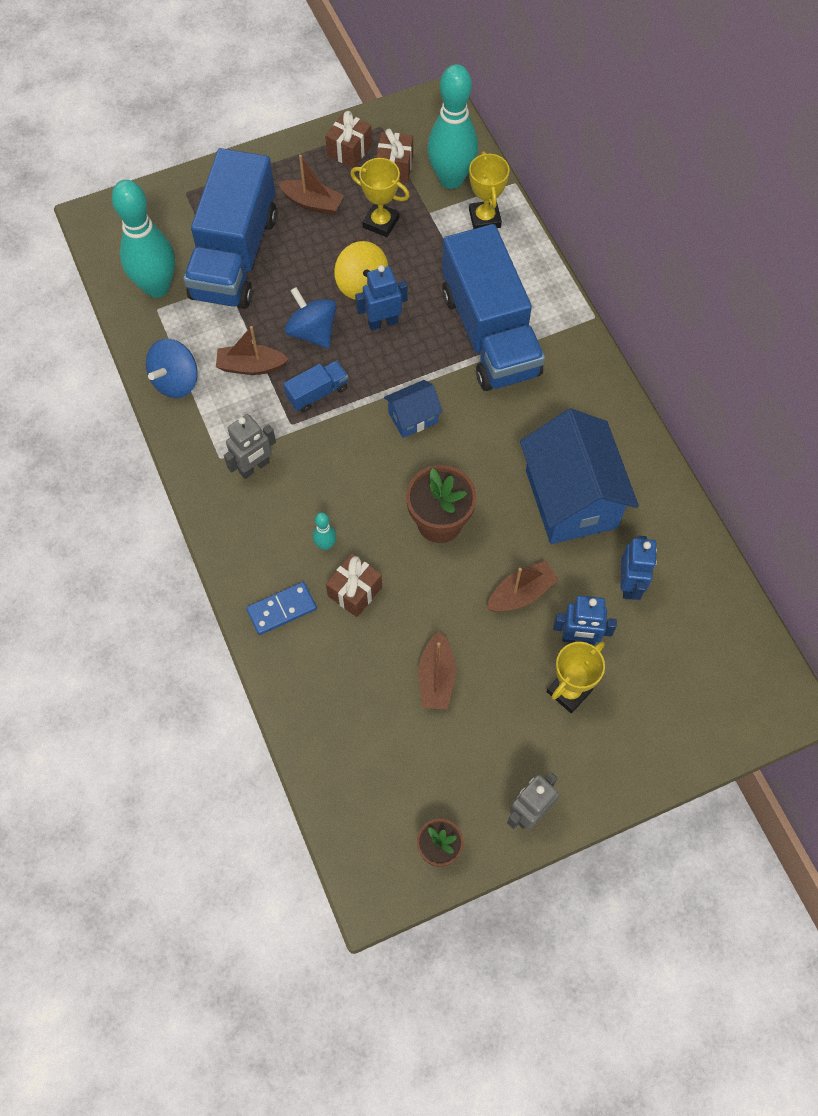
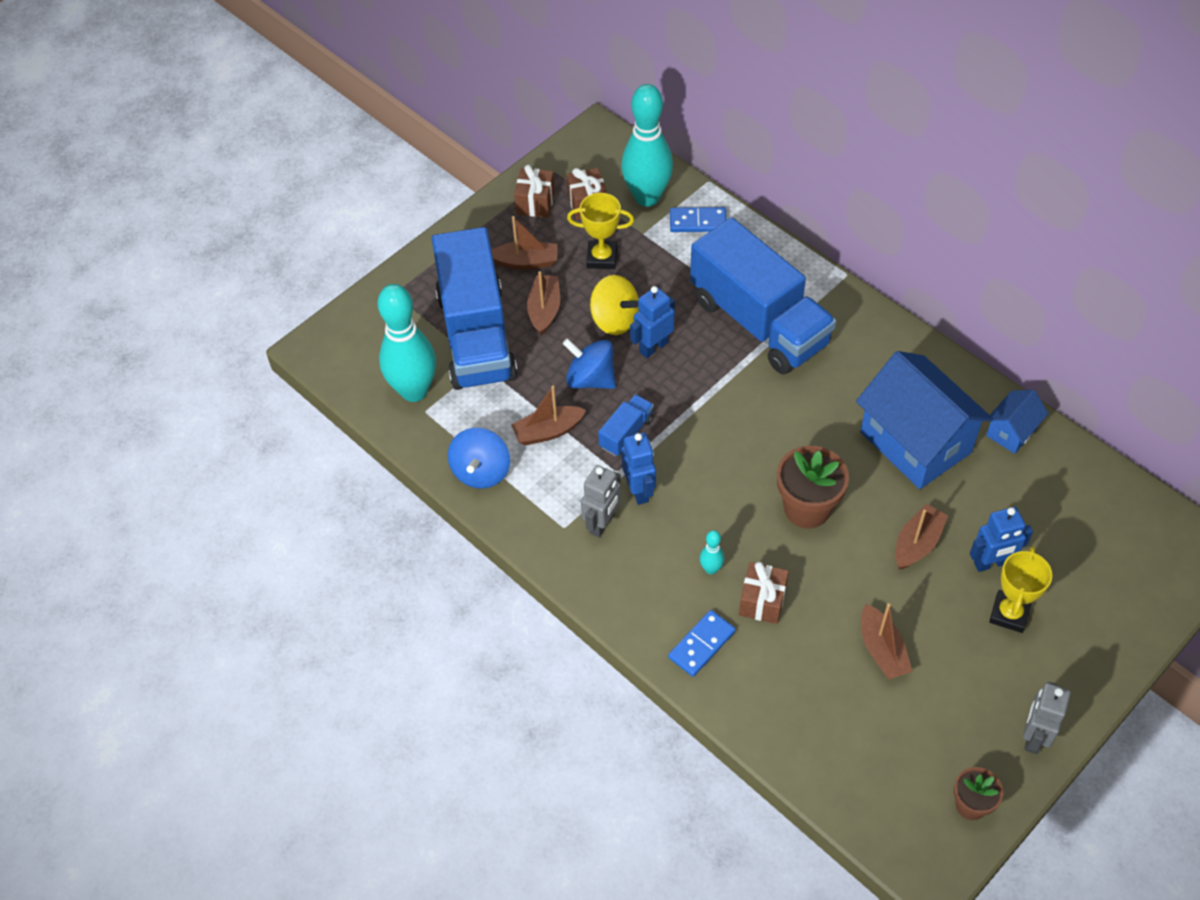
camera: 20 degrees left, 10 degrees down
(305, 253) = (544, 310): none -> brown boat
(413, 417) = (729, 423): blue house -> blue house (1011, 431)
(484, 218) = (698, 222): yellow trophy -> blue domino
(629, 584) = (1009, 498): blue robot -> blue robot (639, 490)

